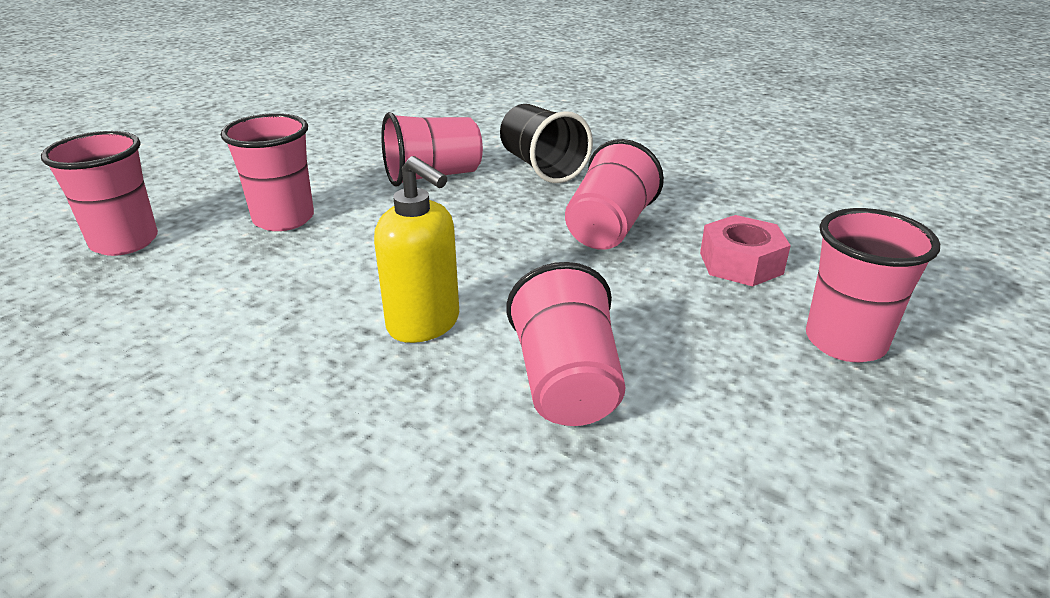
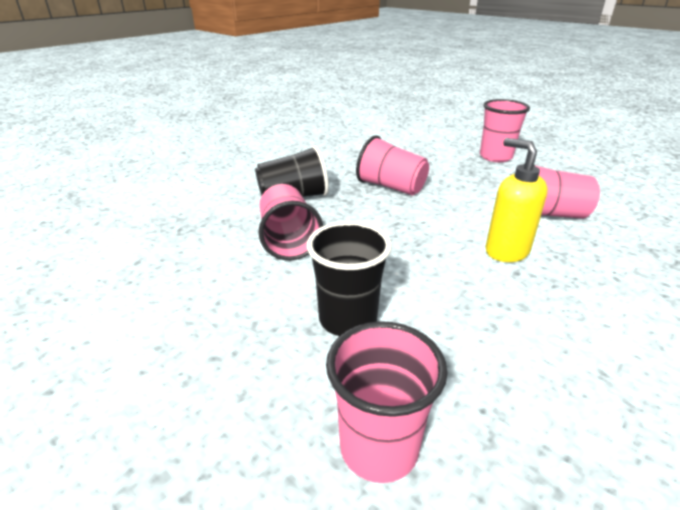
camera: 80 degrees left, 0 degrees up
(283, 219) = (348, 319): pink cup -> black cup
(424, 324) = (506, 251): yellow soap dispenser -> yellow soap dispenser turned 90 degrees counterclockwise
(740, 263) = (432, 163): pink nut -> none

